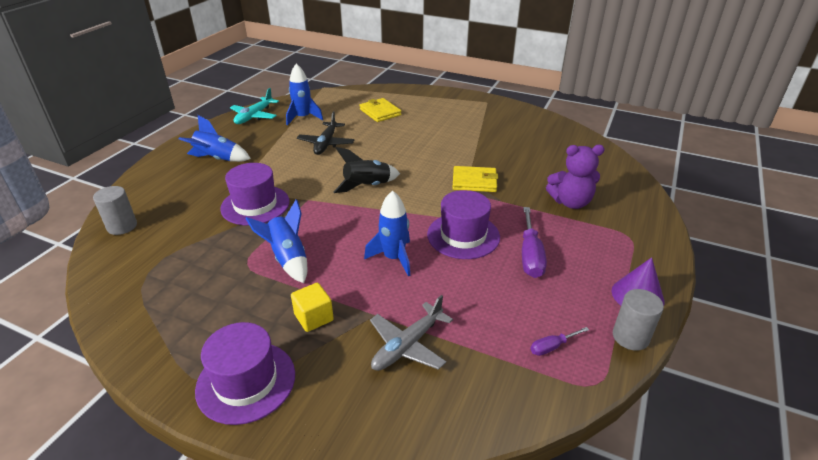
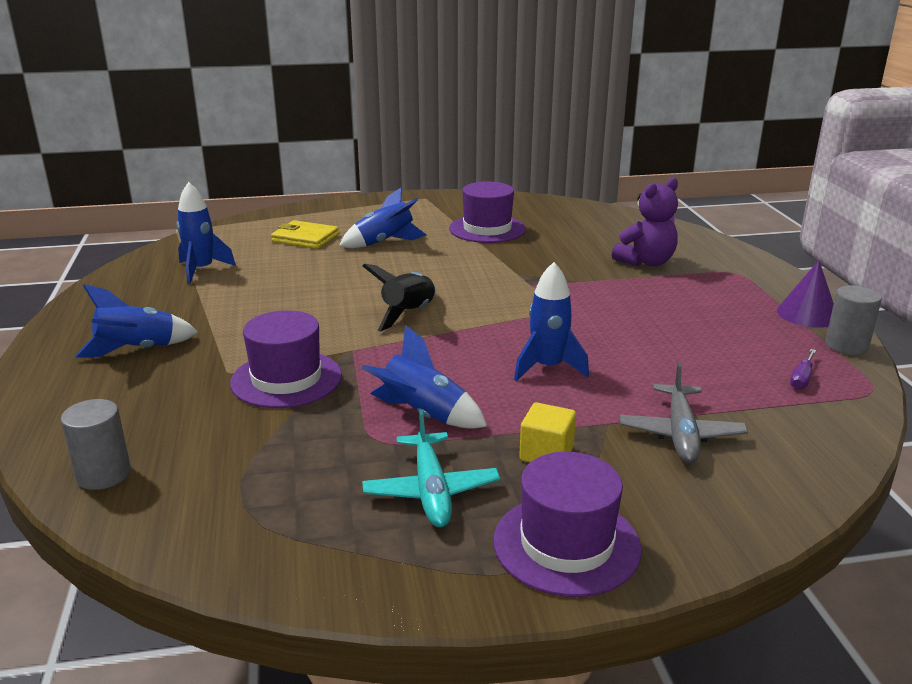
camera: 35 degrees left, 10 degrees down
(254, 116) = (117, 287): turquoise plane -> turquoise plane (431, 490)
(326, 143) = (282, 288): black plane -> none
(419, 129) = (384, 242): none -> blue rocket
(463, 235) = (588, 323): purple hat -> purple hat (487, 229)
(474, 181) = (525, 273): yellow wallet -> none
(530, 255) = (676, 316): purple screwdriver -> none

